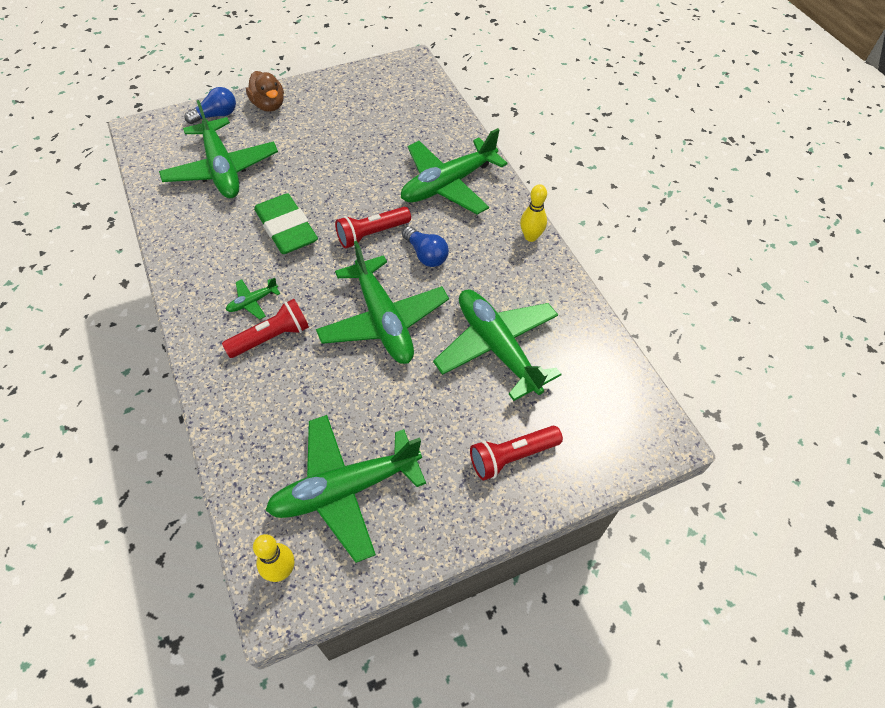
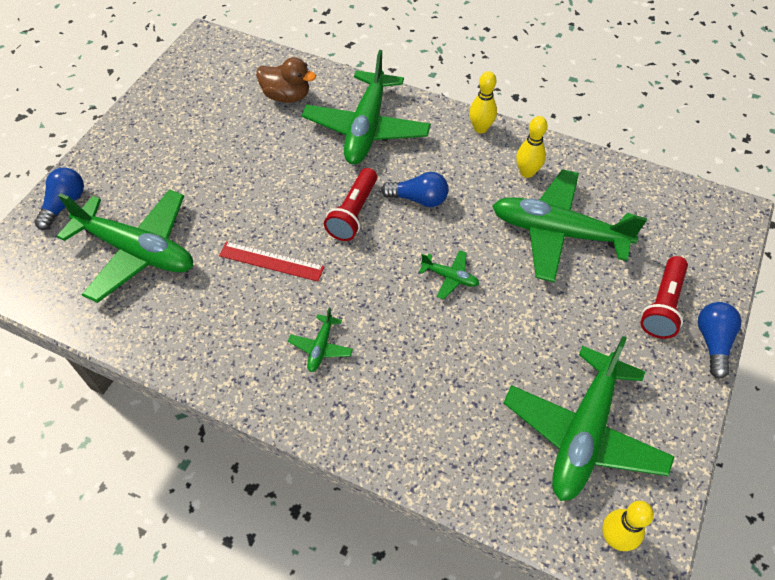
camera: 40 degrees left, 0 degrees up
(269, 105) = (110, 161): brown duck -> brown duck (287, 96)
(271, 337) = (375, 364): red flashlight -> none
(286, 228) = (271, 261): green eraser -> red ruler
(383, 320) = (450, 277): green plane -> green plane, size x0.42
(518, 513) = (712, 342): none -> blue light bulb
(527, 290) = (527, 172): none -> yellow bowling pin

